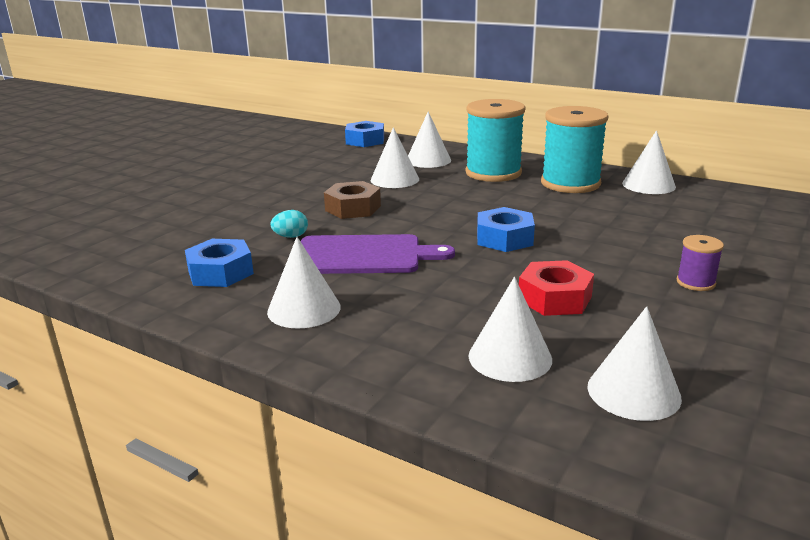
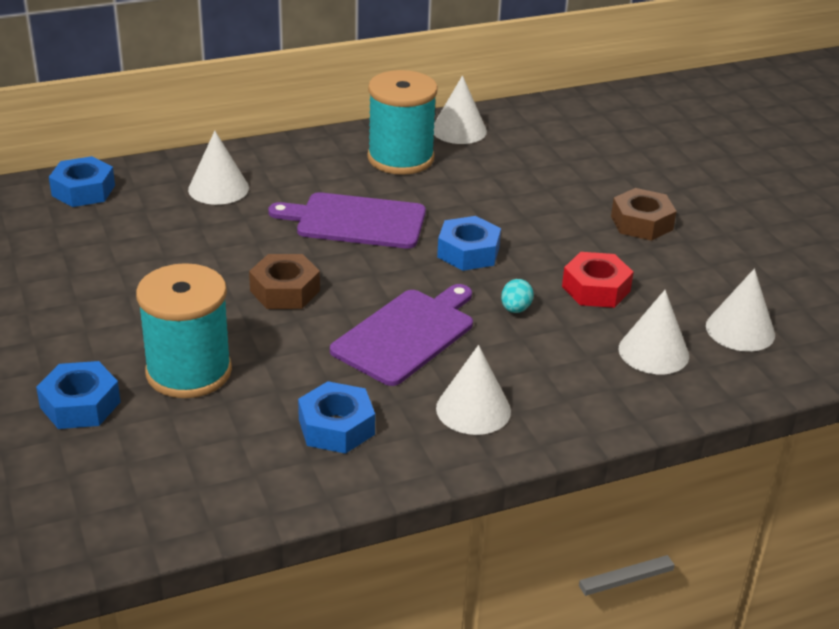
camera: 55 degrees left, 10 degrees up
(162, 205) = (80, 404): none -> blue nut
(291, 236) = (305, 355): turquoise egg -> turquoise egg (515, 309)
(394, 179) = (243, 233): white cone -> none
(468, 198) = (356, 221): none -> purple cutting board
(493, 173) = (314, 176): turquoise spool -> turquoise spool (189, 371)
(695, 282) = (641, 223): purple spool -> brown nut

